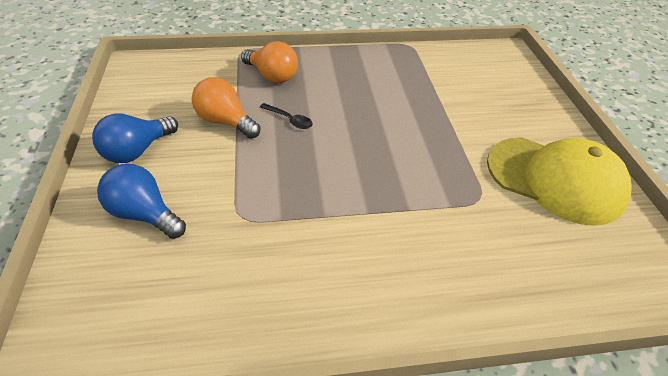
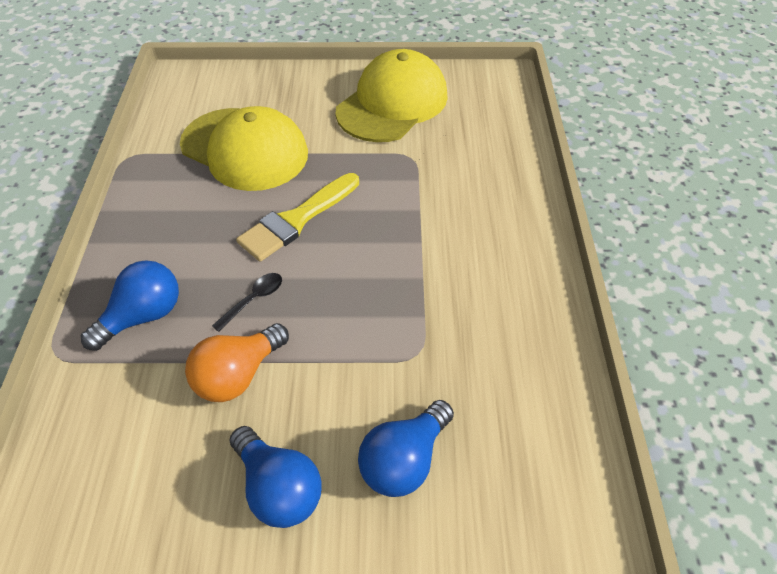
camera: 80 degrees left, 5 degrees up
(272, 76) = (143, 316): orange light bulb -> blue light bulb
(373, 132) = (296, 220): none -> yellow brush
(442, 95) = (245, 149): none -> yellow cap

